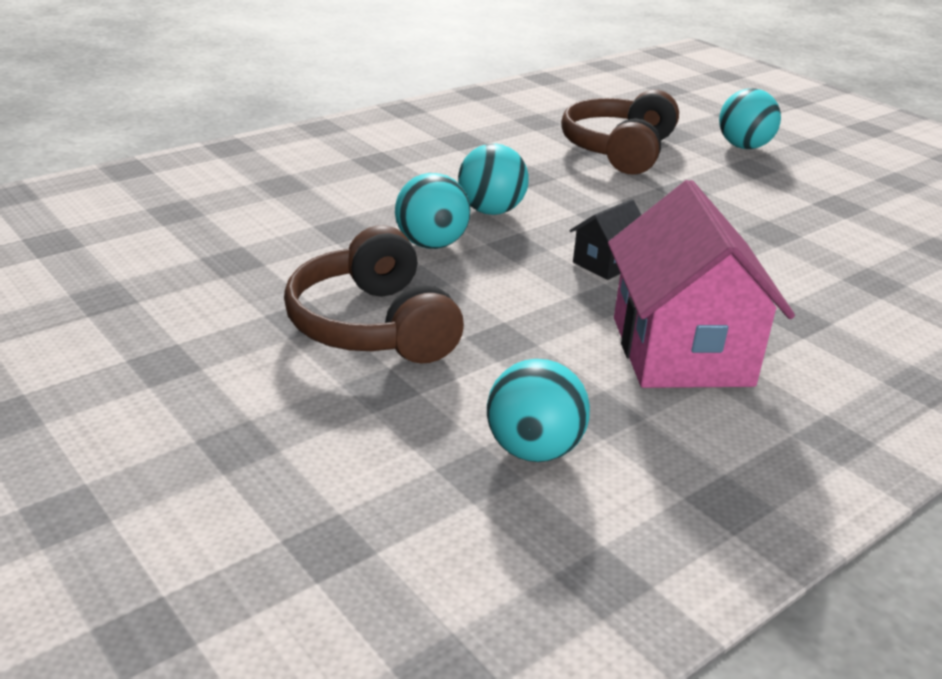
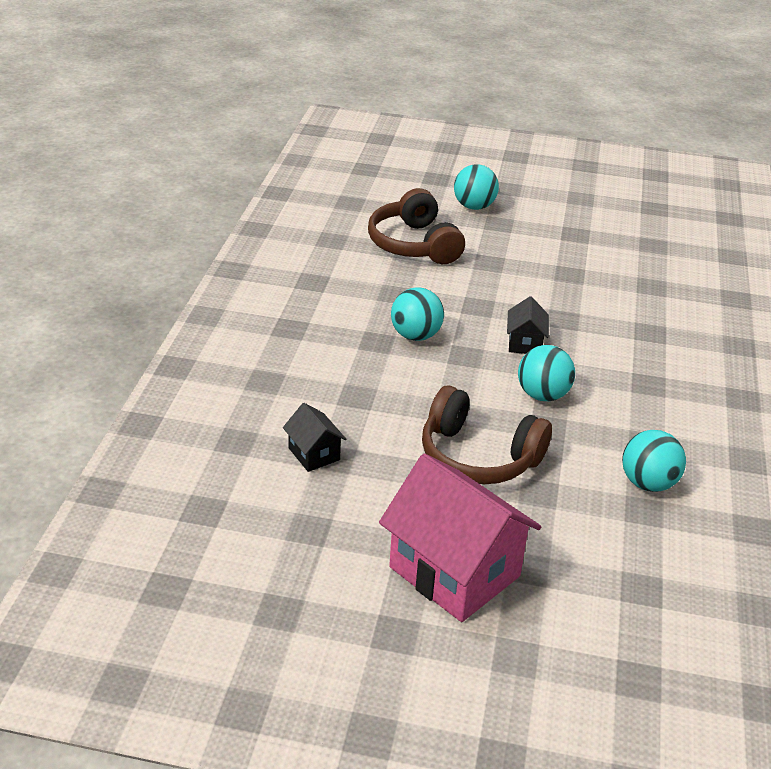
camera: 40 degrees left, 5 degrees up
(219, 249) = (314, 454): none -> black house
(431, 244) = (422, 380): turquoise ball -> turquoise ball (542, 395)
(681, 351) = (630, 384): pink house -> pink house (454, 572)

